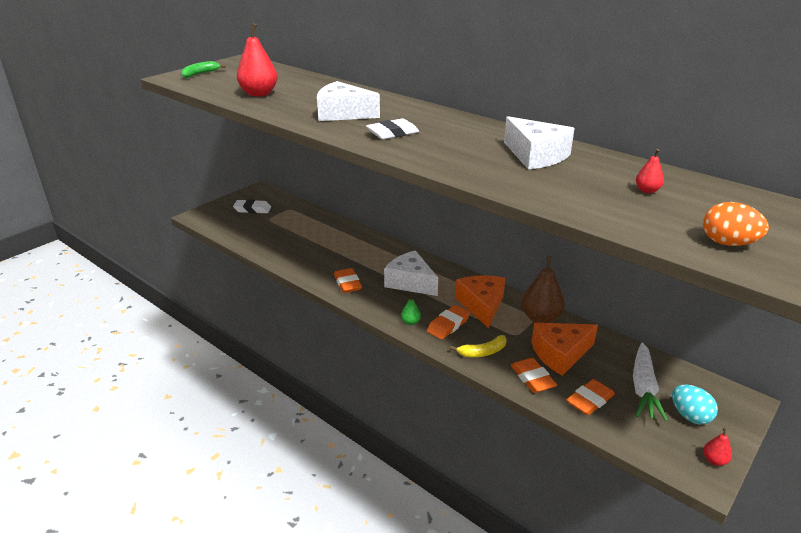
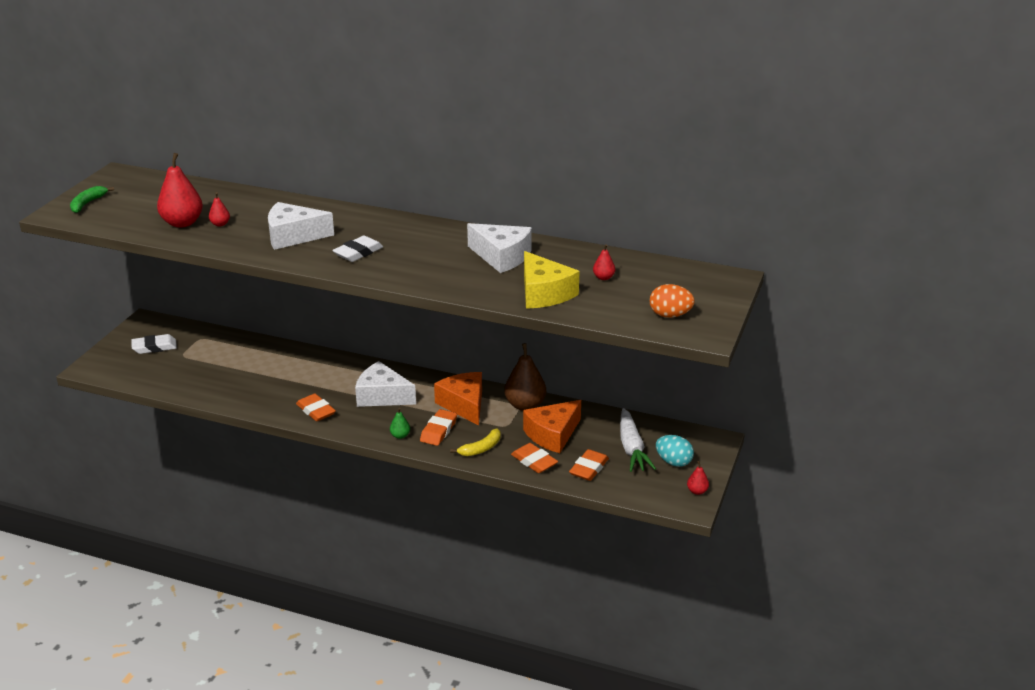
camera: 20 degrees left, 0 degrees up
(288, 98) = (220, 224): none -> red pear
(570, 195) = (544, 293): none -> yellow cheese

